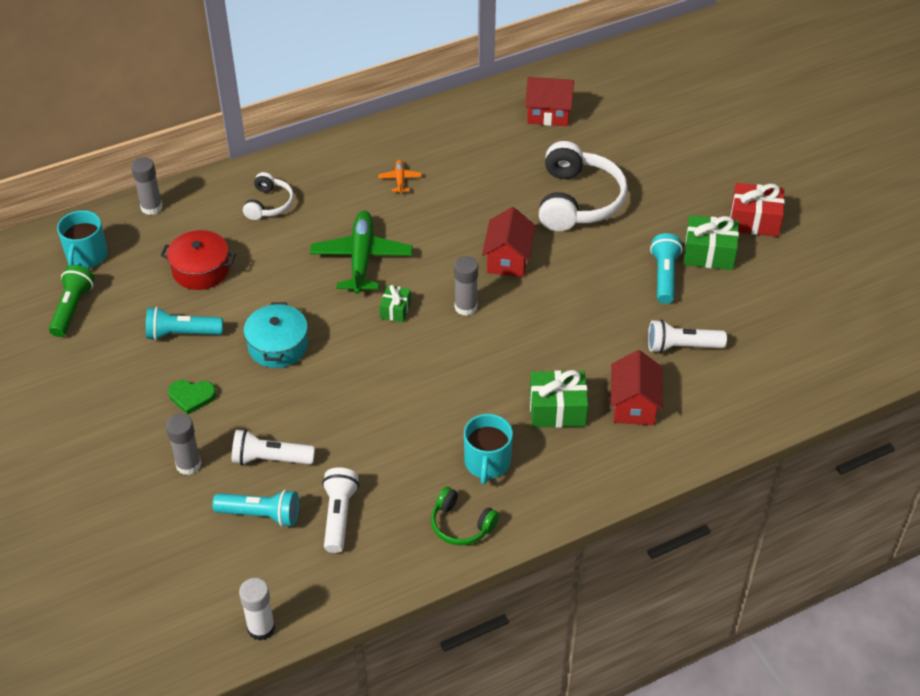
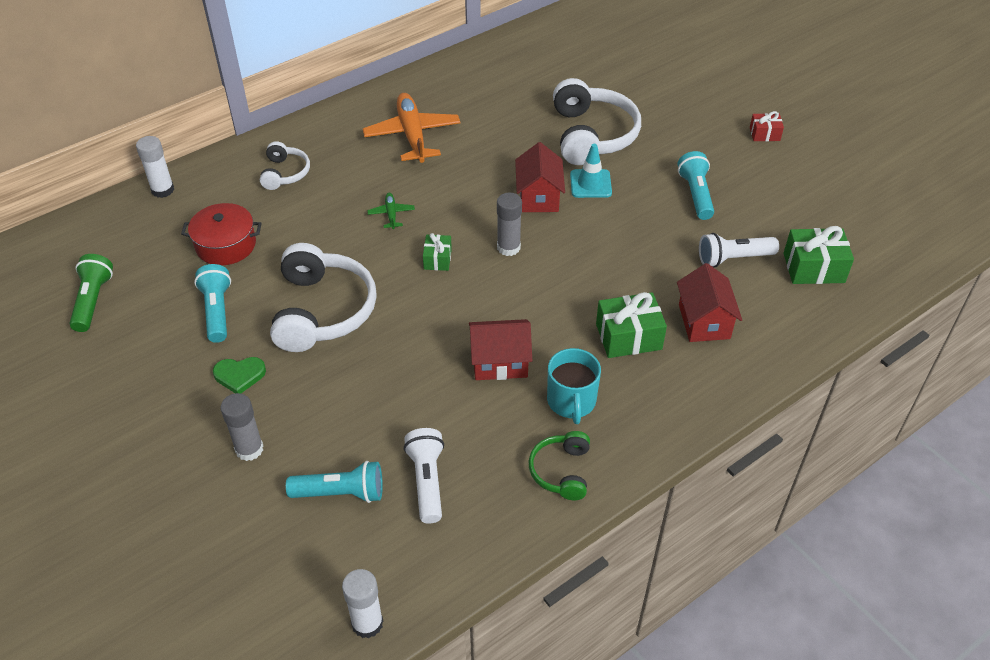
camera: 10 degrees left, 0 degrees up
(86, 256) = (100, 246): turquoise mug -> none
(151, 207) = (163, 190): grey glue stick -> white glue stick
(182, 333) = (217, 311): turquoise flashlight -> turquoise flashlight turned 90 degrees clockwise
(270, 459) = (339, 430): white flashlight -> none
(278, 346) = (322, 311): turquoise pot -> white headphones
(361, 259) = (391, 214): green plane -> green plane, size x0.45
(400, 179) = (412, 135): orange plane -> orange plane, size x2.22
(461, 525) = (561, 471): green headphones -> green headphones turned 75 degrees clockwise
(548, 114) = (542, 61): red house -> red house (500, 362)
(562, 252) = (590, 184): none -> turquoise traffic cone
(709, 253) = (731, 168): green gift -> green gift (813, 268)
(754, 220) = (764, 134): red gift -> red gift, size x0.58

